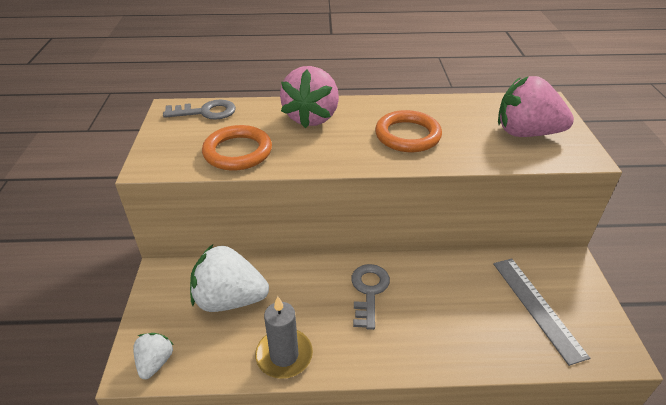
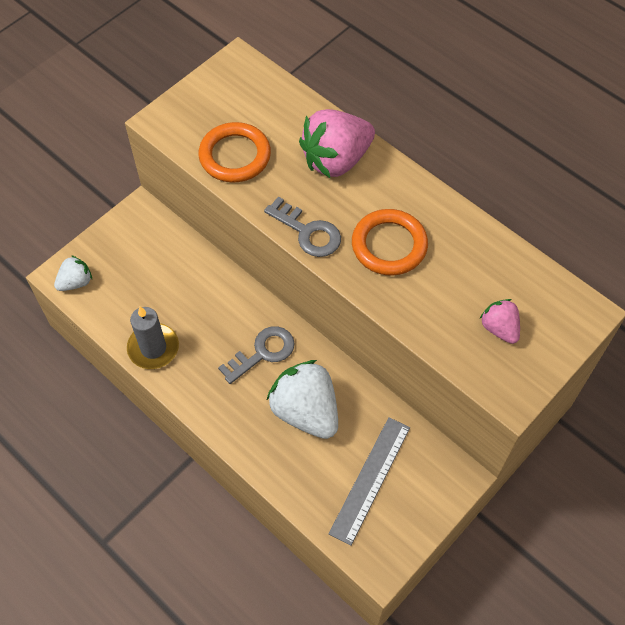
camera: 45 degrees right, 20 degrees up
(206, 112) = (259, 87): grey key -> grey key (308, 232)
(229, 299) = (163, 273): white strawberry -> white strawberry (305, 411)
(526, 133) = (499, 328): pink strawberry -> pink strawberry, size x0.52

